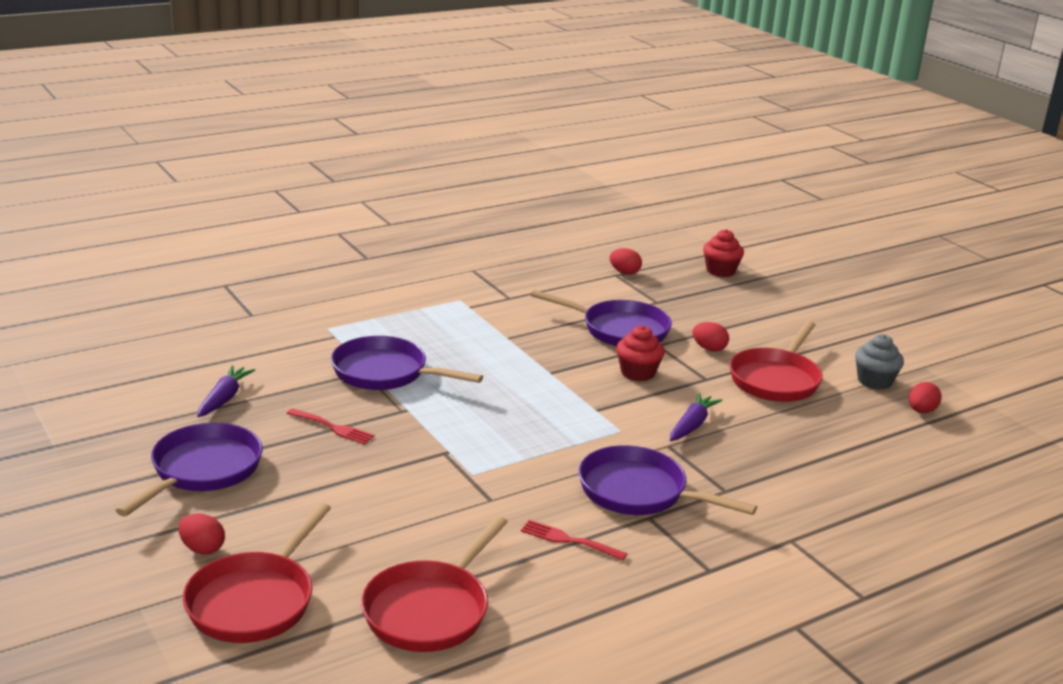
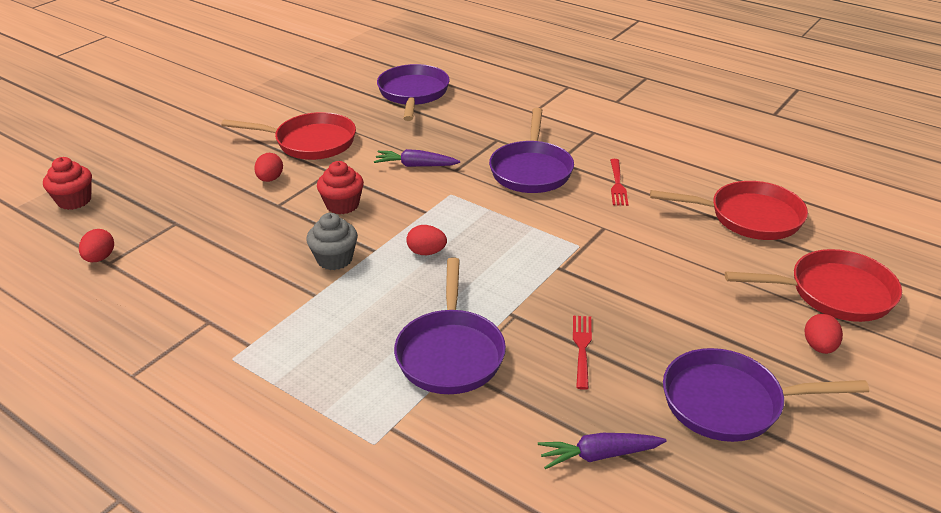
camera: 110 degrees left, 10 degrees up
(620, 330) = (256, 231): purple pan -> purple pan (413, 94)
(874, 381) = (285, 105): grey cupcake -> grey cupcake (334, 259)
(921, 411) = (323, 86): red egg -> red egg (426, 252)

